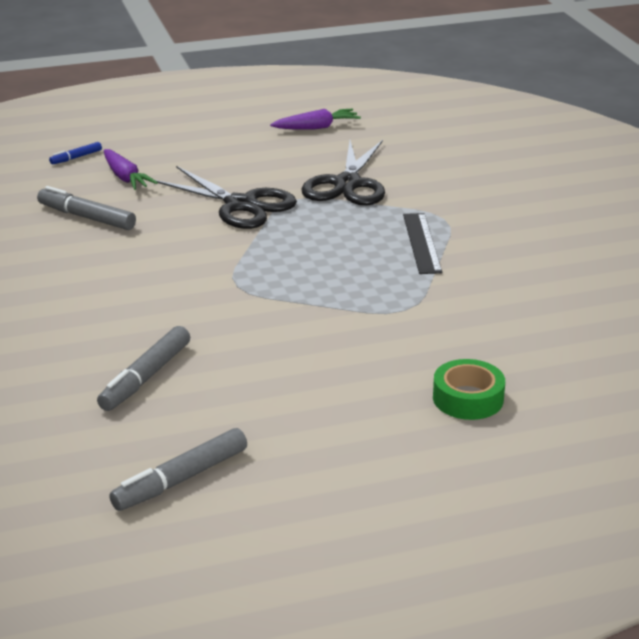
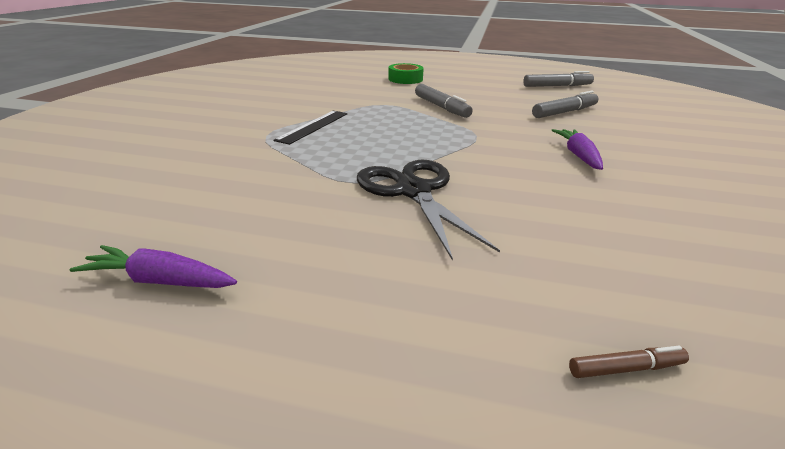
camera: 150 degrees left, 0 degrees up
(76, 157) = (625, 368): blue marker -> brown marker
(86, 217) = (602, 227): grey marker -> grey marker (441, 107)
(125, 178) = (535, 277): purple carrot -> purple carrot (578, 155)
(347, 184) = (283, 181): black scissors -> none

